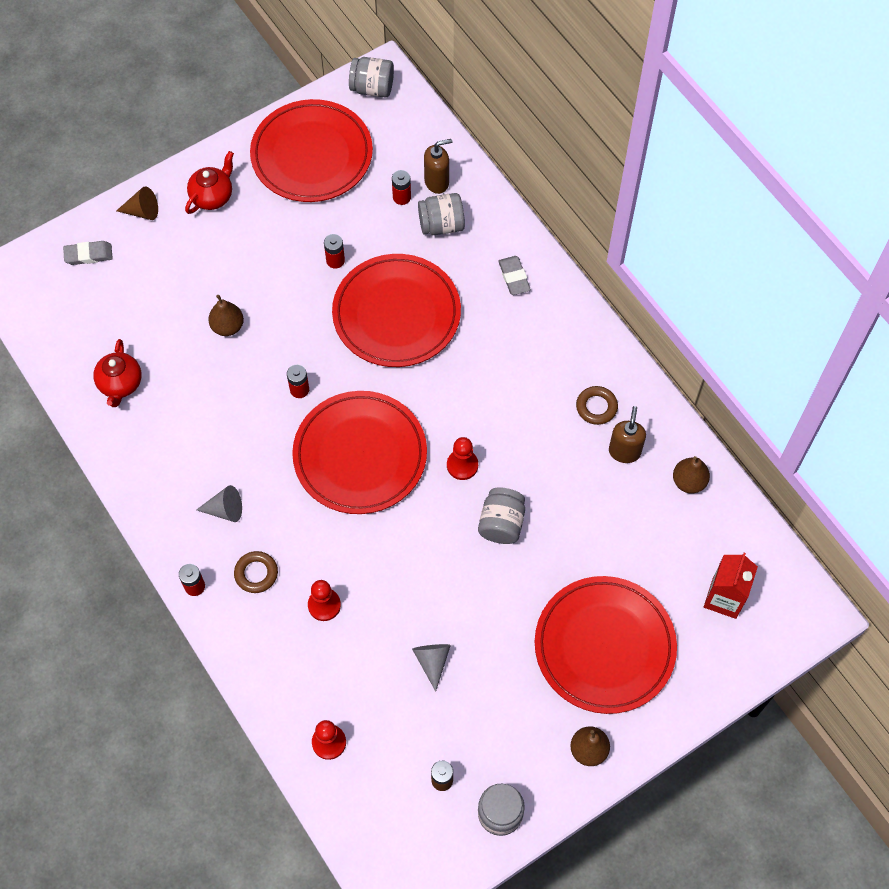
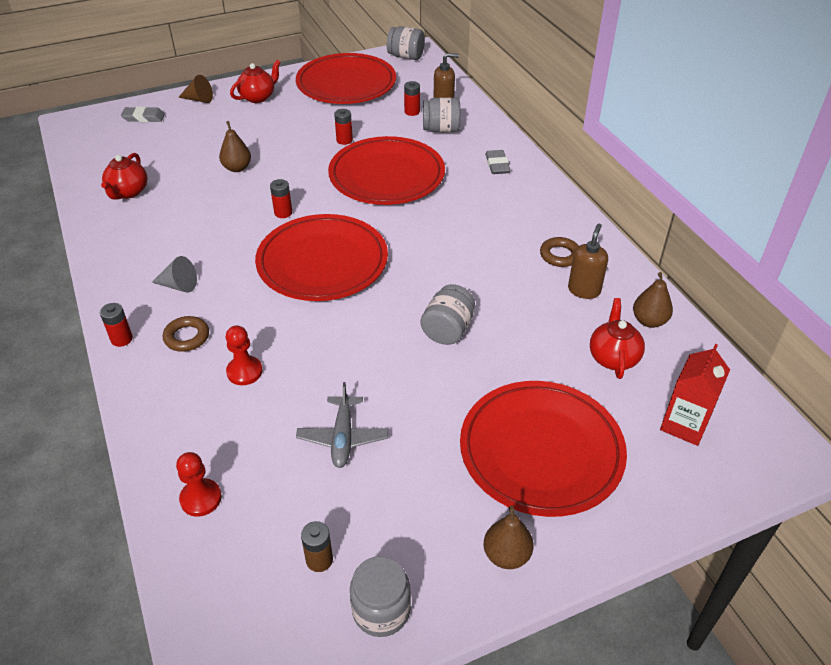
camera: 10 degrees right, 20 degrees down
(432, 661) = (343, 437): grey cone -> grey plane
(462, 465) = (419, 281): red pawn -> none
(658, 532) = (613, 357): none -> red teapot

